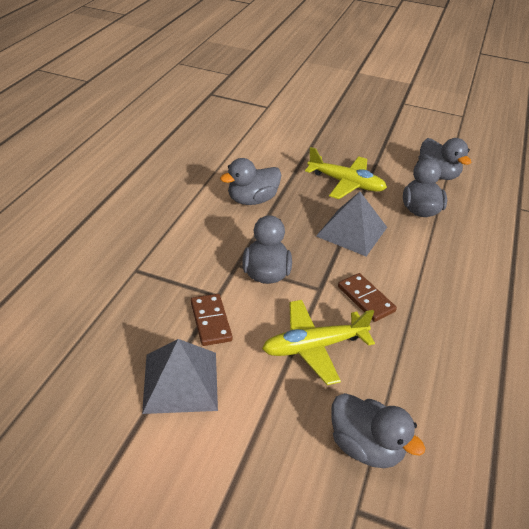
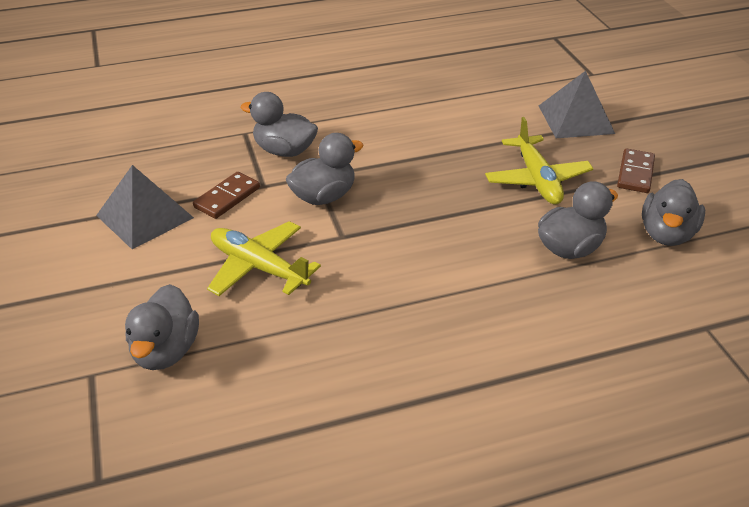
camera: 55 degrees right, 0 degrees up
(252, 200) = (419, 140): grey duck -> grey duck (284, 151)
(352, 231) = (458, 218): grey pyramid -> grey pyramid (576, 119)
(365, 299) = (362, 271): brown domino -> brown domino (635, 173)

